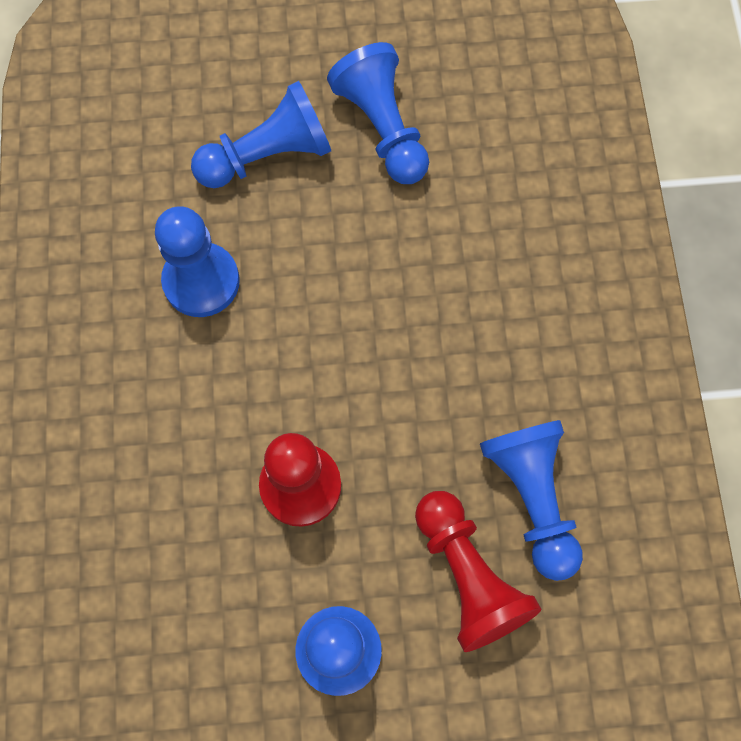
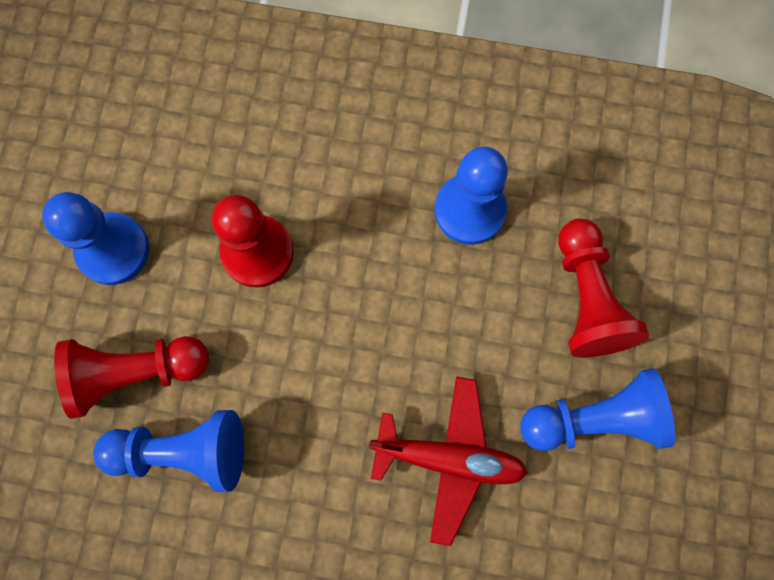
camera: 105 degrees right, 5 degrees up
(268, 156) = (587, 298): blue pawn -> red pawn
(458, 243) = (449, 458): none -> red plane

